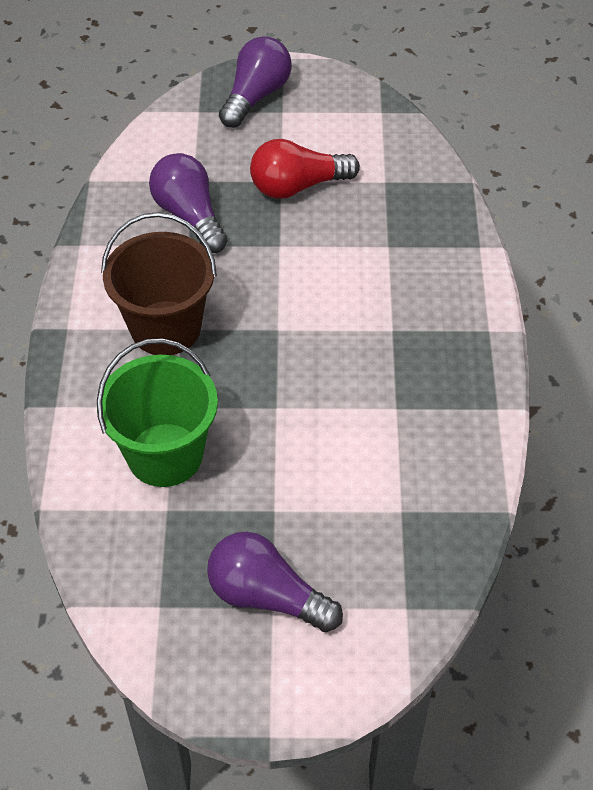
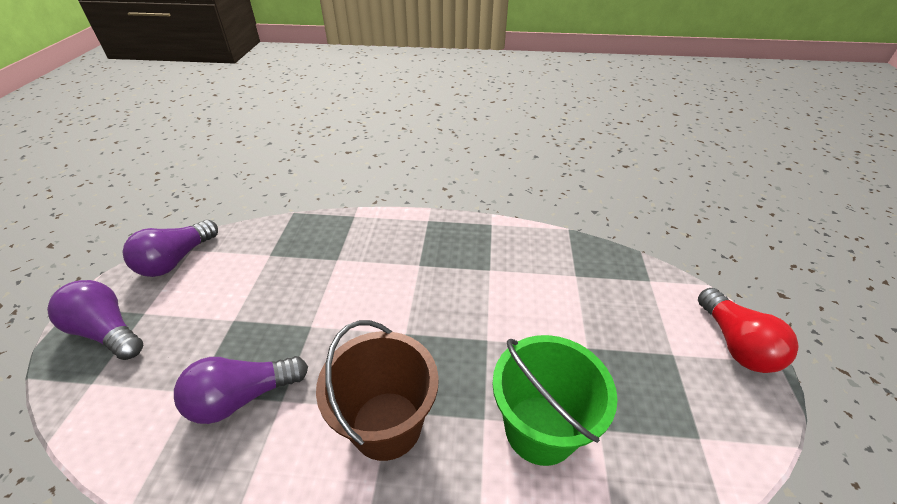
camera: 85 degrees left, 10 degrees down
(266, 596) = (665, 357): purple light bulb -> purple light bulb (176, 260)
(297, 186) = (246, 308): red light bulb -> red light bulb (735, 344)

